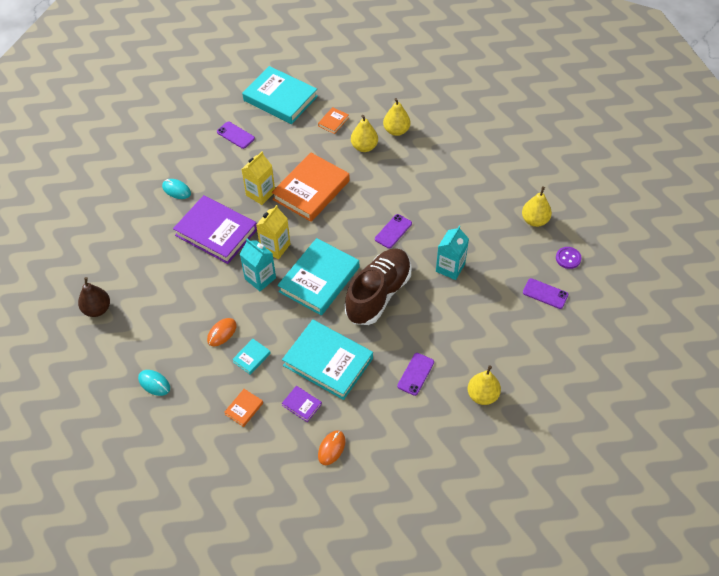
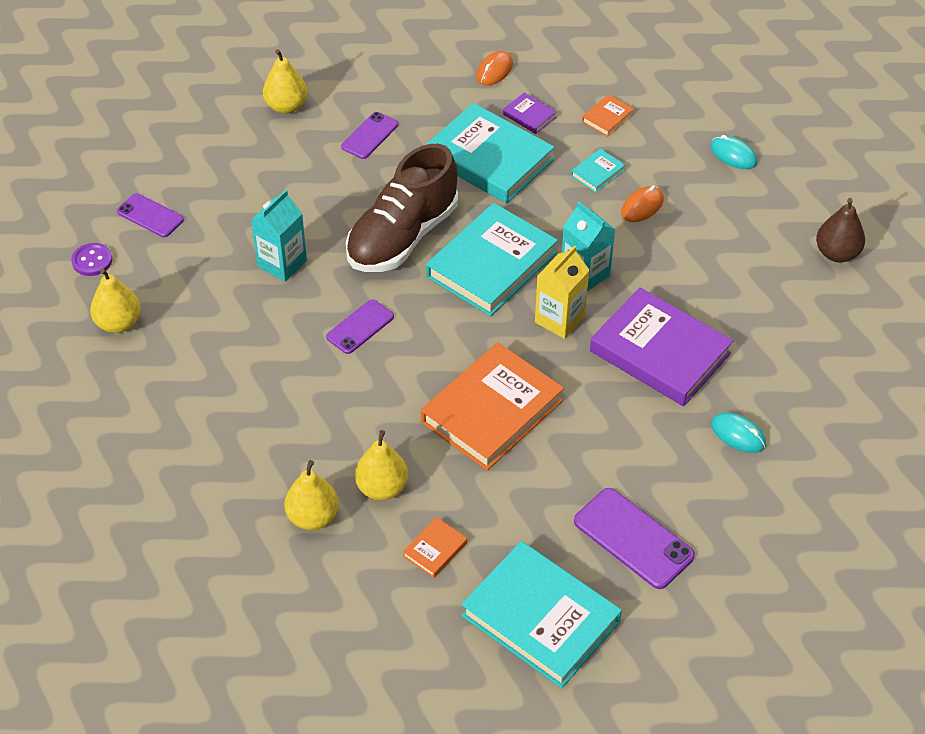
camera: 175 degrees left, 5 degrees down
(235, 135) = (633, 538): purple phone -> purple phone, size x1.57
(260, 193) = (584, 413): yellow carton -> none

